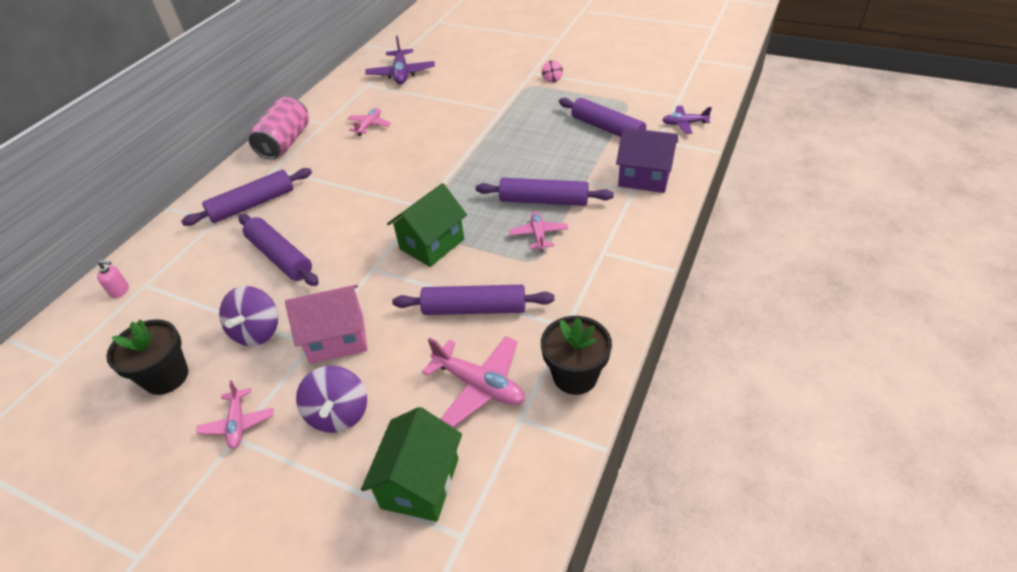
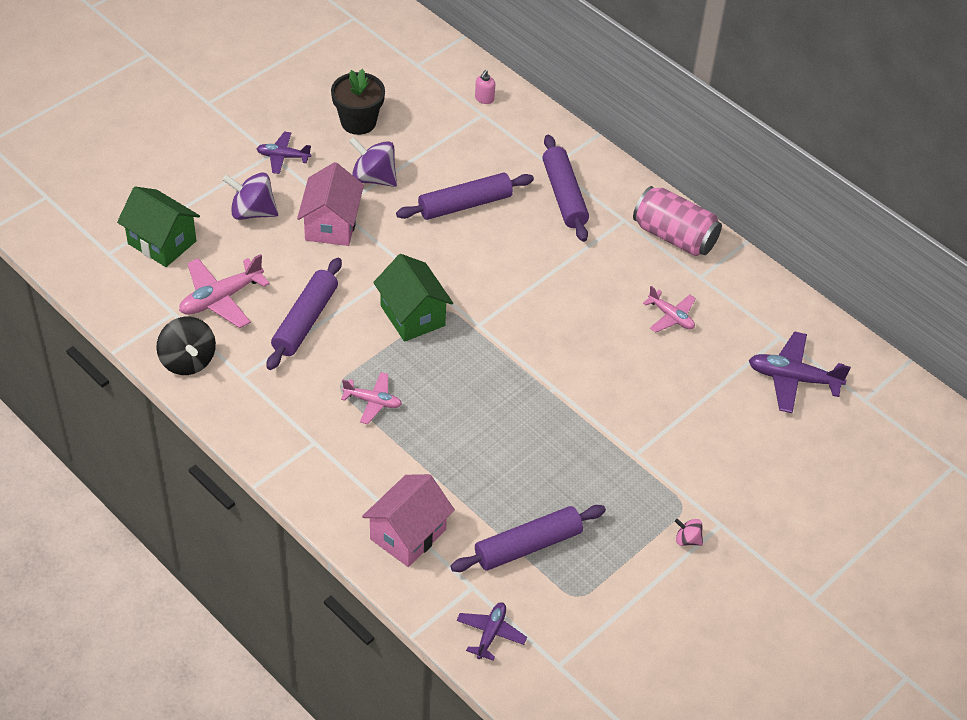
camera: 105 degrees right, 5 degrees up
(238, 423) = (283, 157): pink plane -> purple plane
(544, 200) = (424, 427): purple rolling pin -> none
(575, 376) = (188, 360): black flower pot -> black spinning top
(644, 177) = (408, 534): purple house -> pink house

